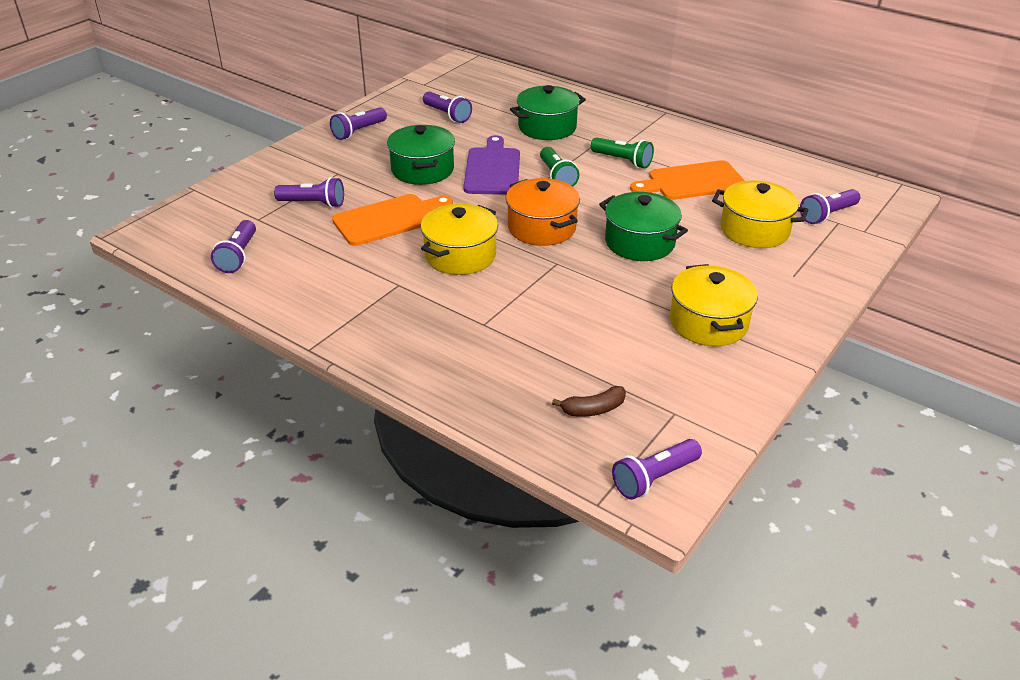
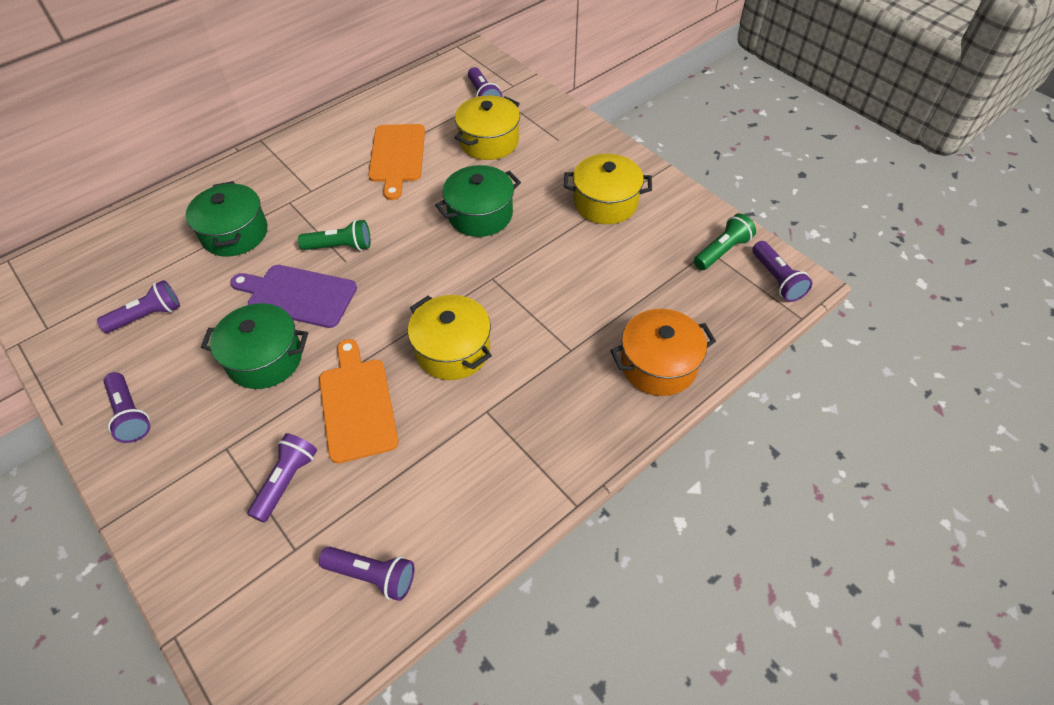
camera: 75 degrees left, 15 degrees up
(541, 228) = (429, 277): orange pot -> orange pot (658, 365)
(593, 409) = (698, 297): brown banana -> none
(622, 161) = (336, 192): green flashlight -> green flashlight (722, 251)

